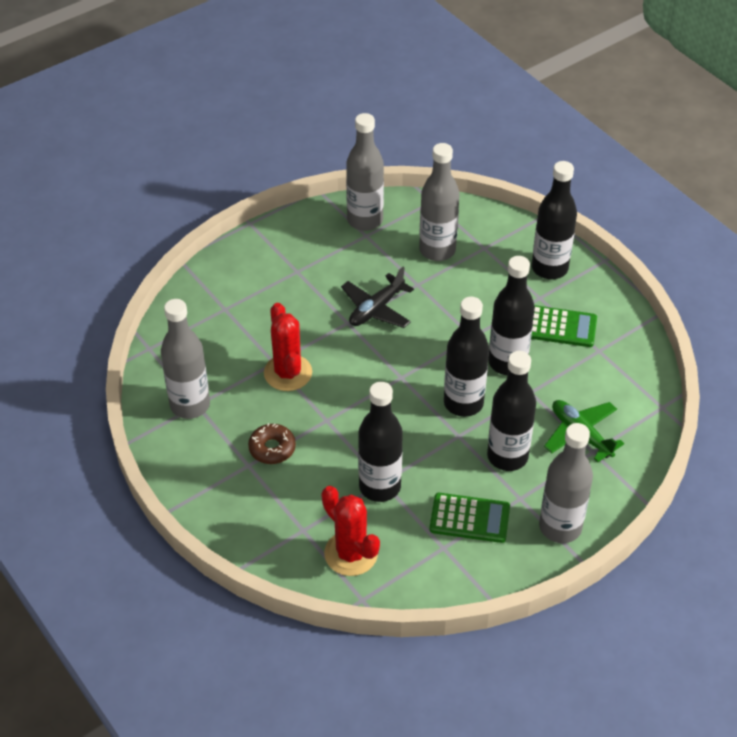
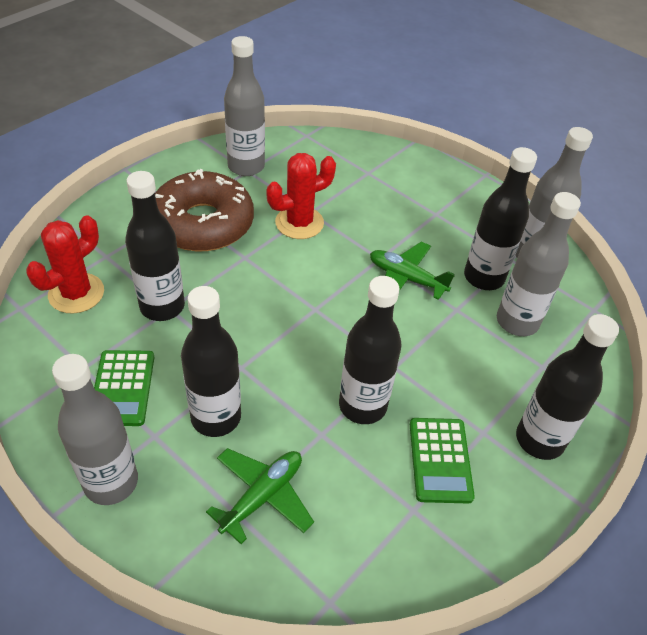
camera: 75 degrees right, 0 degrees up
(272, 448) = (203, 223): brown donut -> brown donut, size x2.22
(376, 309) = (406, 278): black plane -> green plane
(463, 403) = (289, 367): black bottle -> black bottle (484, 277)

